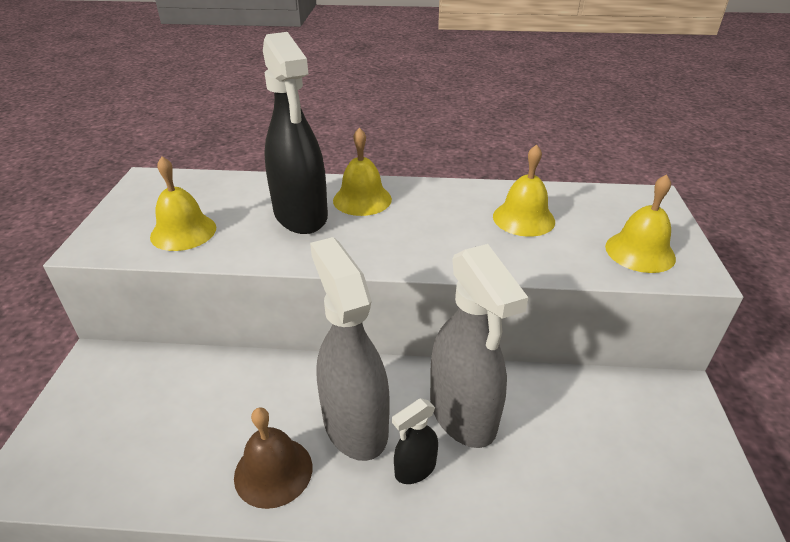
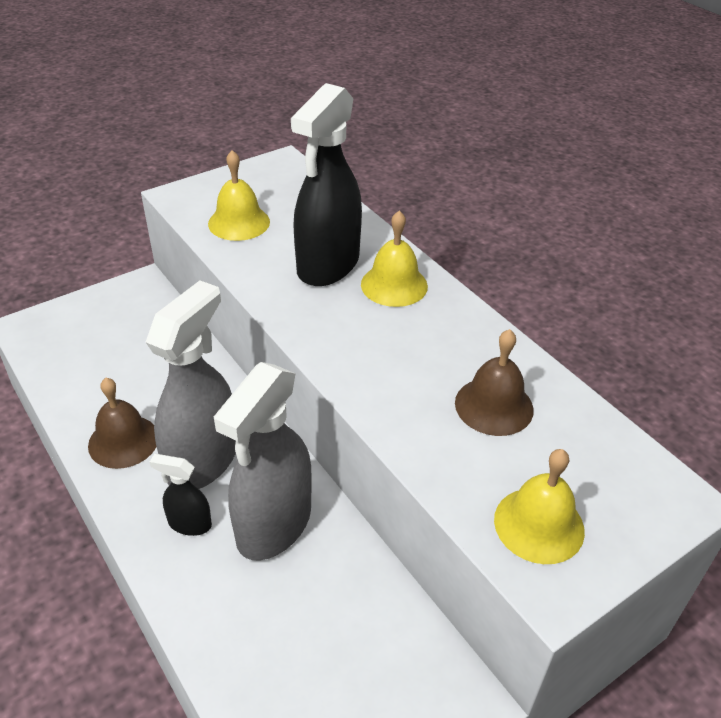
camera: 50 degrees right, 5 degrees up
(523, 218) = (494, 406): yellow bell -> brown bell

